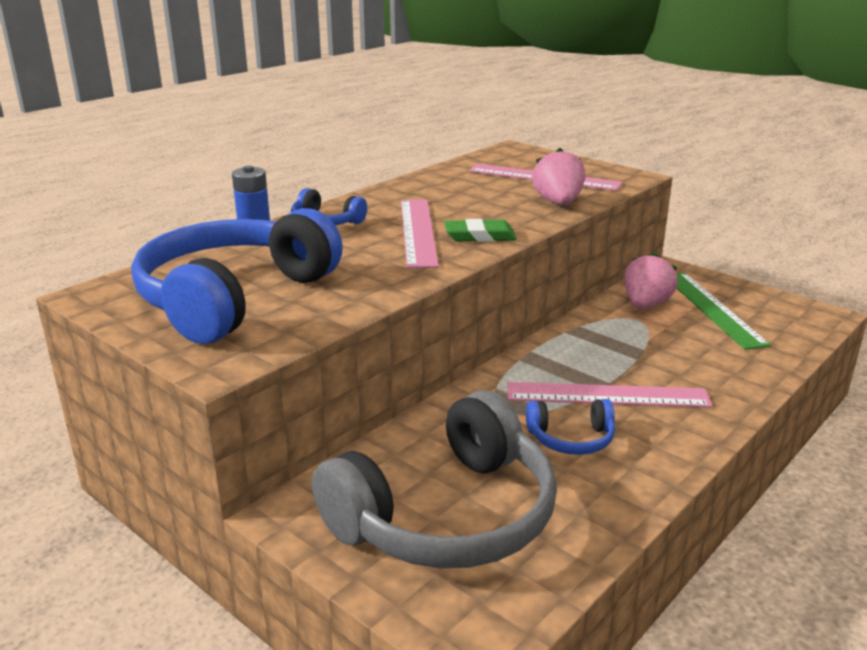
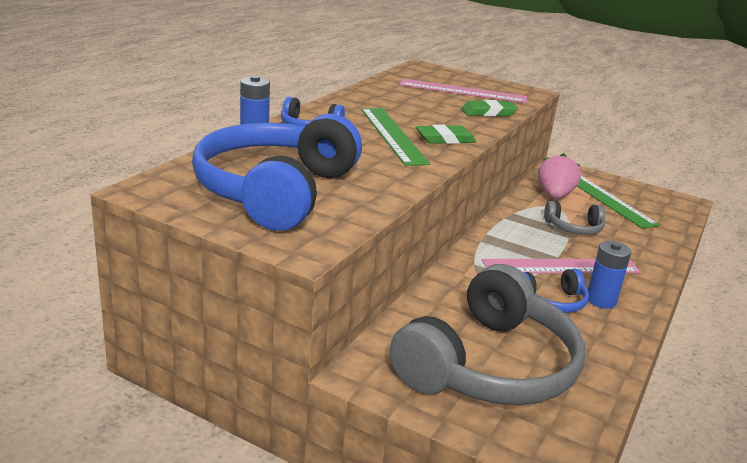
camera: 15 degrees left, 0 degrees up
(418, 231) = (393, 135): pink ruler -> green ruler
(558, 203) = (488, 112): pink strawberry -> green eraser
(638, 441) = (601, 300): none -> blue battery
(650, 347) = (574, 228): none -> grey headphones

